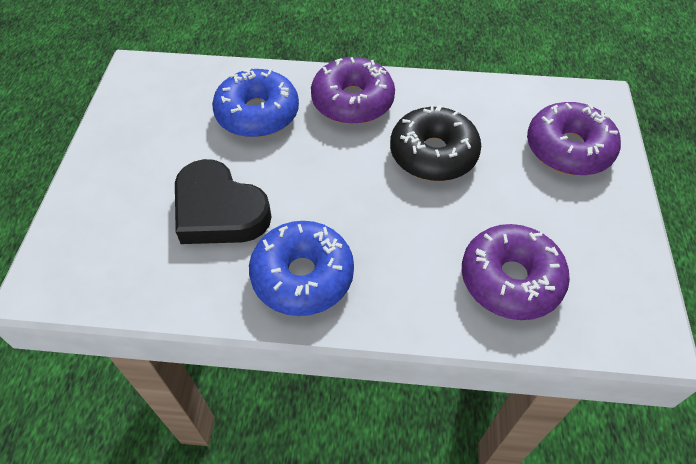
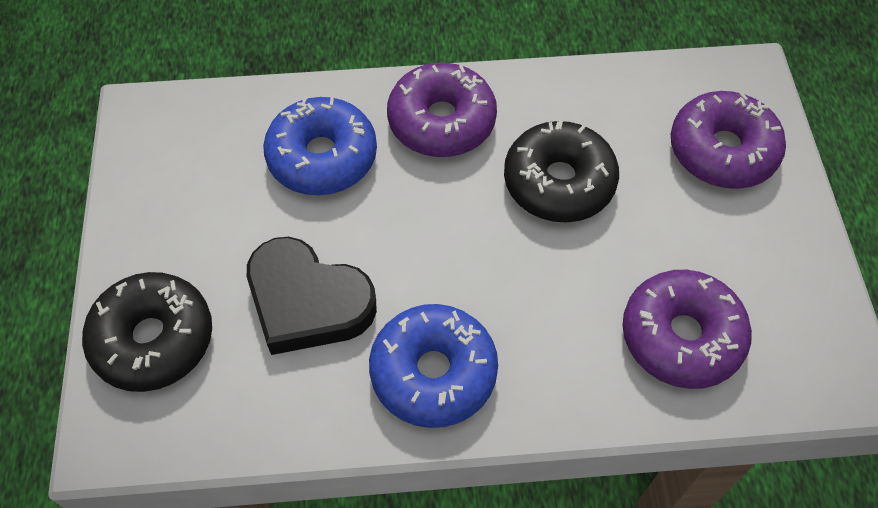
camera: 10 degrees left, 5 degrees up
(96, 220) = (153, 339): none -> black donut

